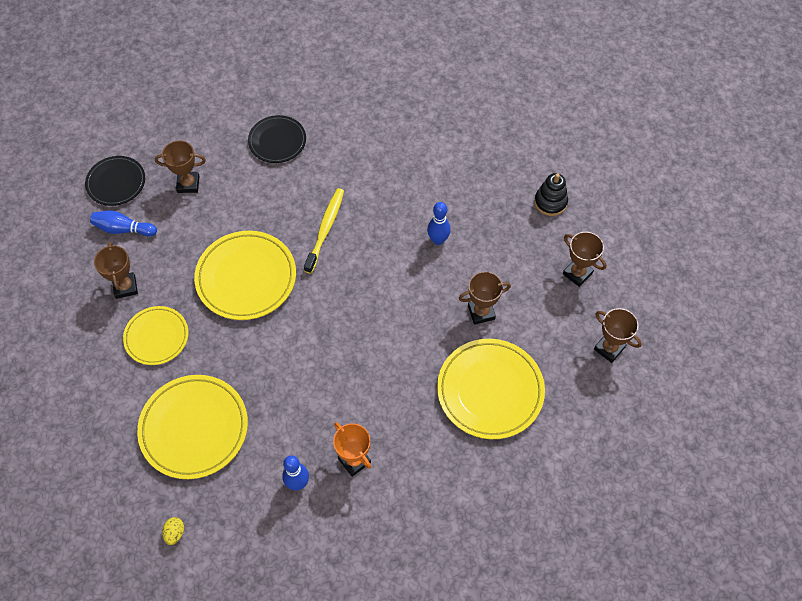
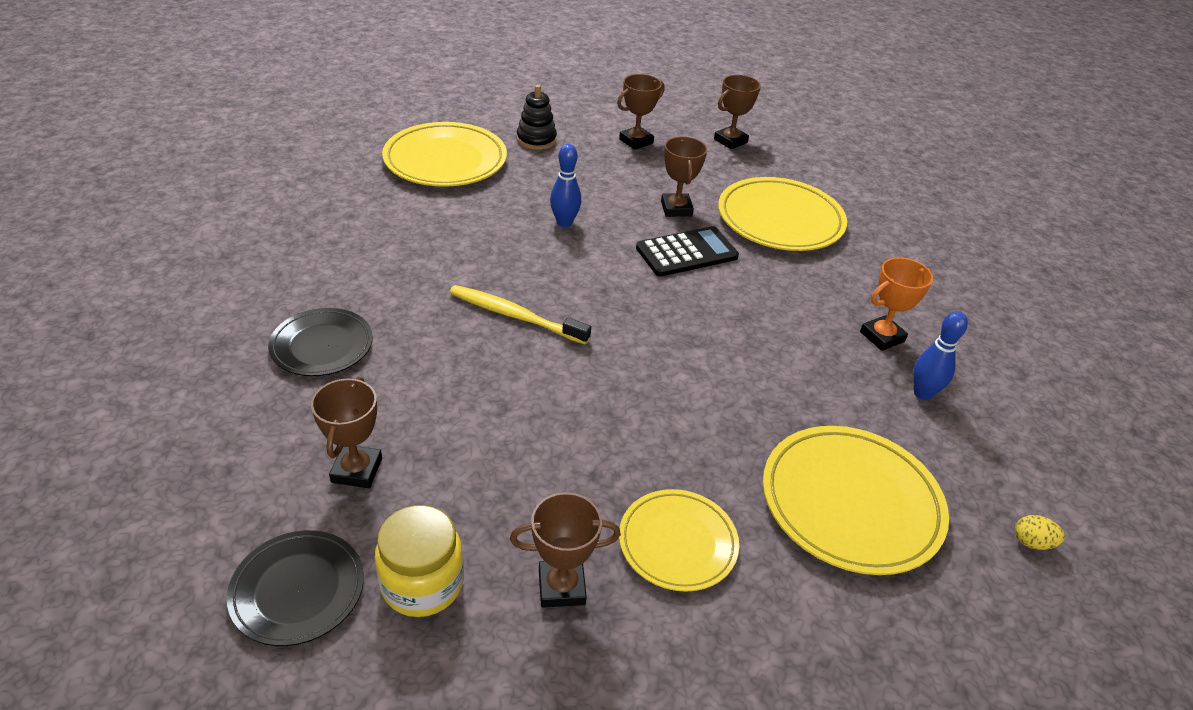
camera: 85 degrees left, 20 degrees down
(123, 229) = (422, 583): blue bowling pin -> yellow jar
(246, 278) = (580, 411): yellow plate -> yellow plate (445, 160)
(423, 324) = (686, 252): none -> black calculator

